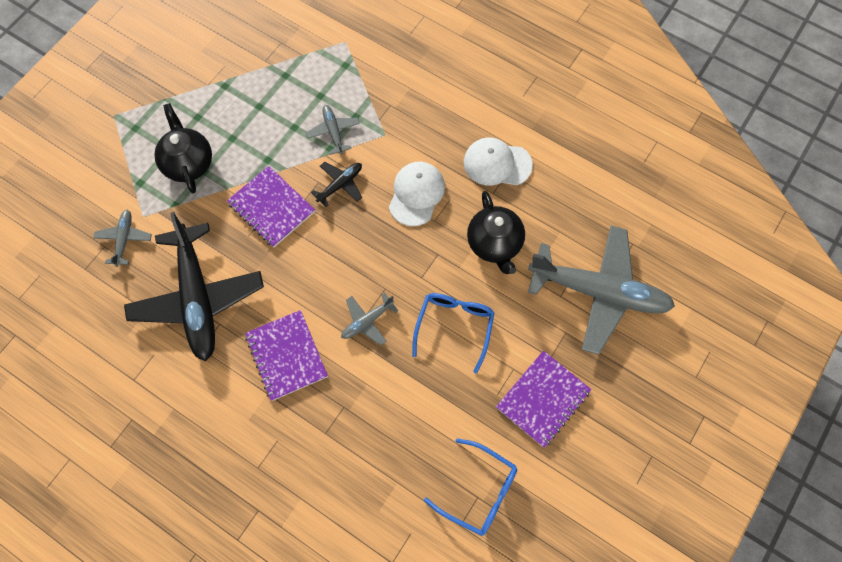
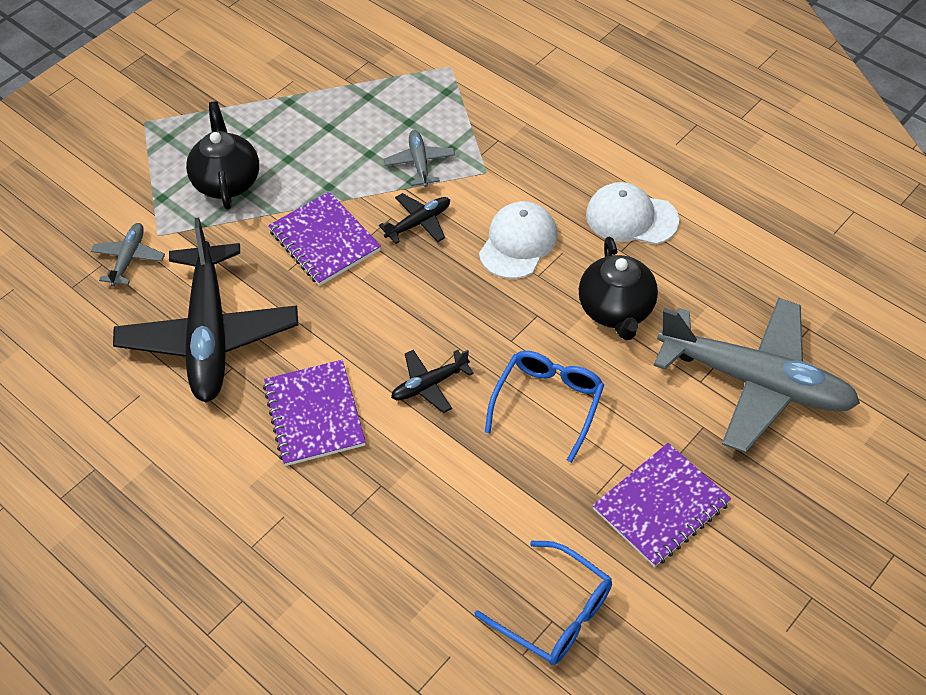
camera: 10 degrees right, 15 degrees down
(367, 321) = (429, 385): grey plane -> black plane

